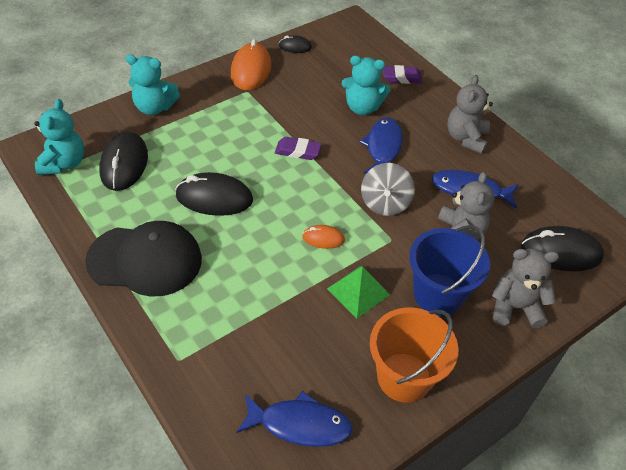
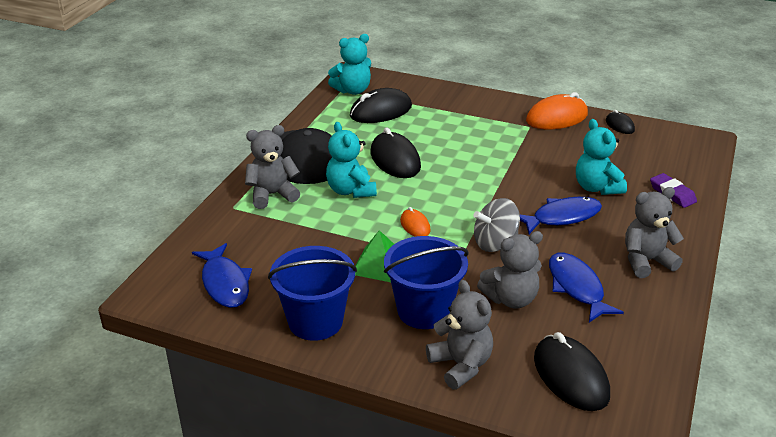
camera: 60 degrees right, 15 degrees down
(154, 107) = (452, 98): turquoise teddy bear -> turquoise teddy bear (351, 190)
(186, 316) = (272, 195): none -> grey teddy bear
(298, 151) = (495, 176): purple eraser -> none
(404, 377) = (315, 321): orange bucket -> blue bucket

